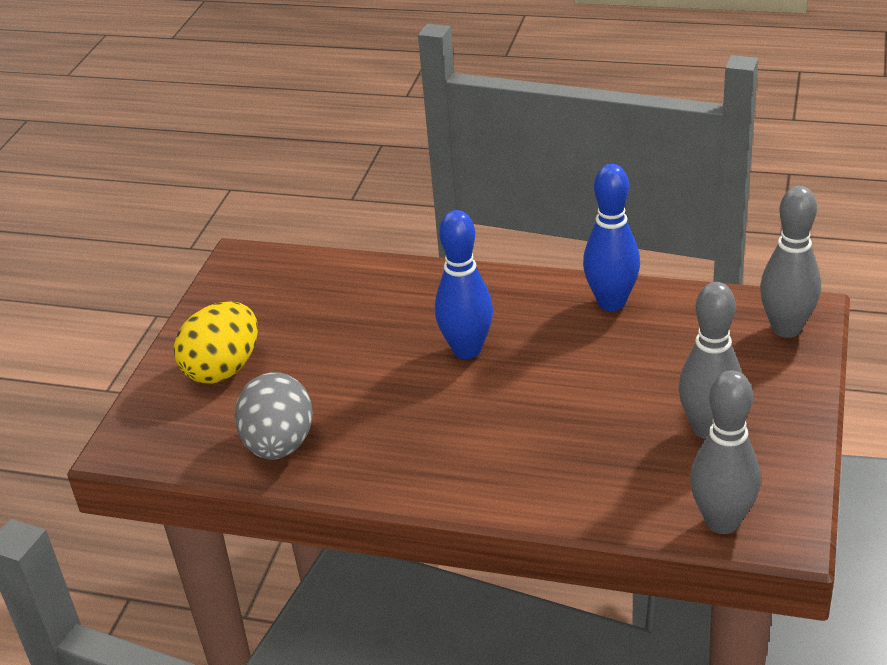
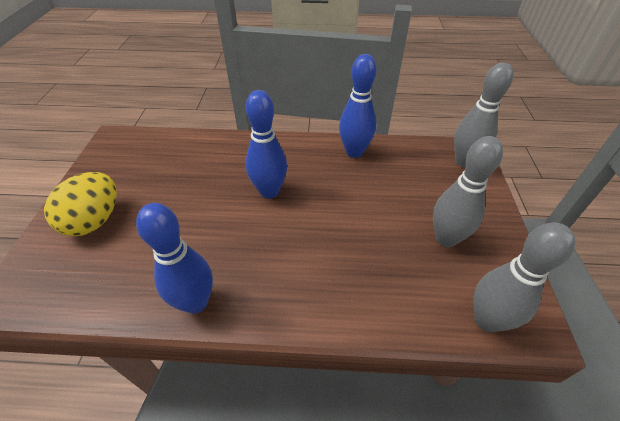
camera: 15 degrees left, 10 degrees up
(279, 445) = (136, 284): grey egg -> none
(352, 470) = (196, 302): none -> blue bowling pin

